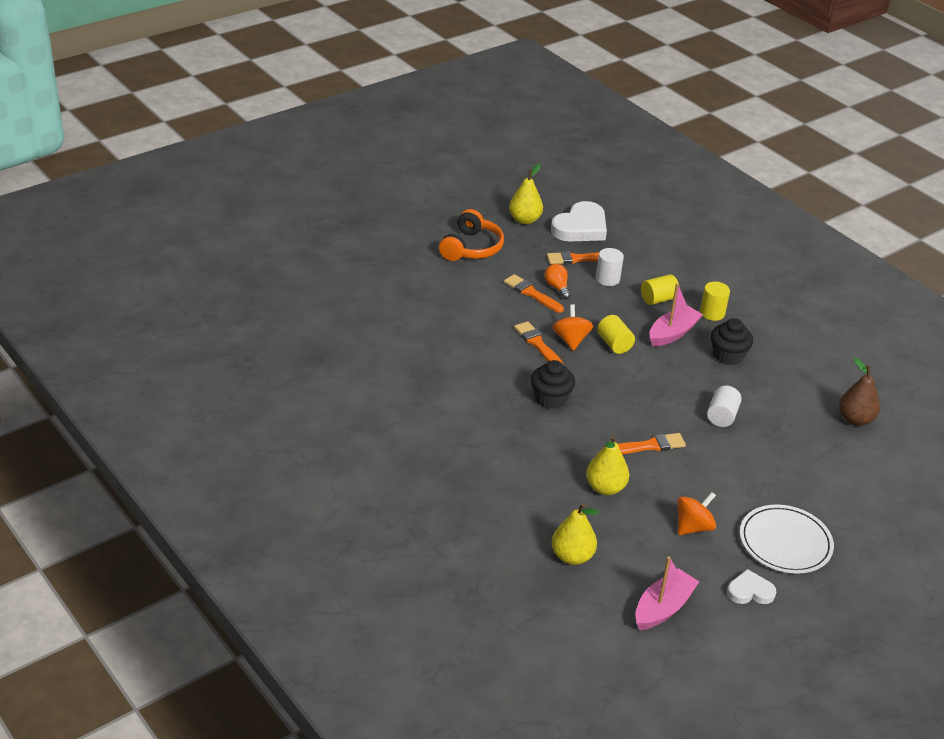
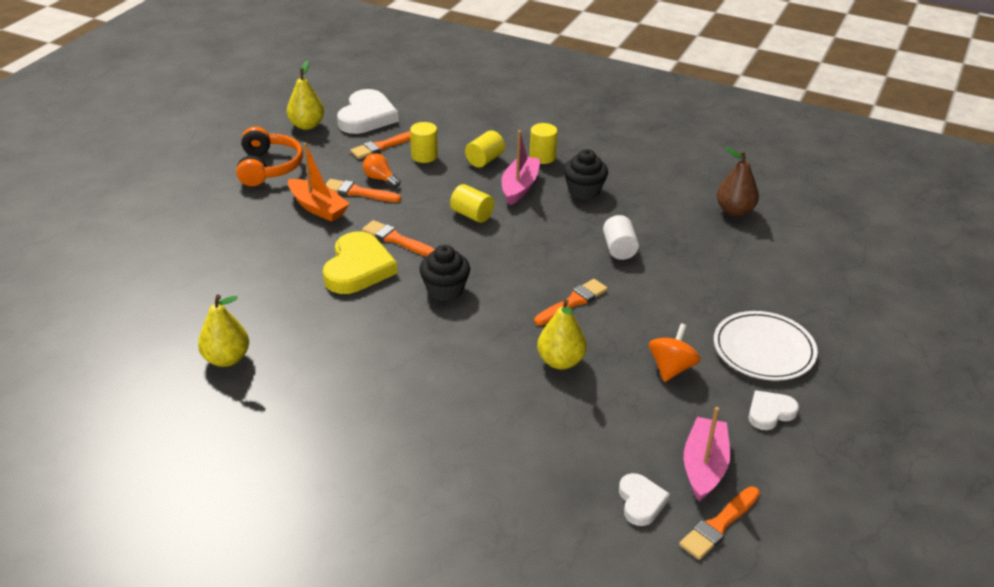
camera: 25 degrees left, 0 degrees up
(491, 296) = (318, 208): none -> orange boat
(492, 357) = (358, 268): none -> yellow heart
(571, 340) = (427, 225): orange spinning top -> none
(572, 556) = (577, 449): yellow pear -> yellow pear (226, 359)
(594, 612) = (641, 502): none -> white heart
(607, 279) = (424, 156): white cylinder -> yellow cylinder
(642, 652) = (719, 525): none -> orange brush

